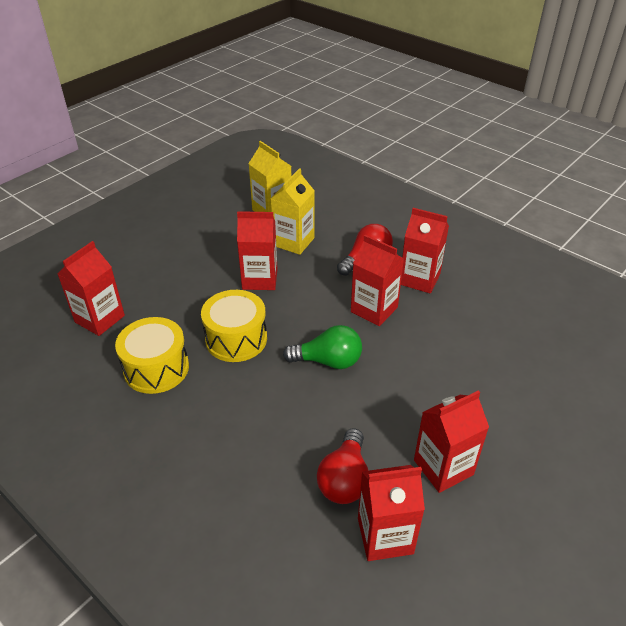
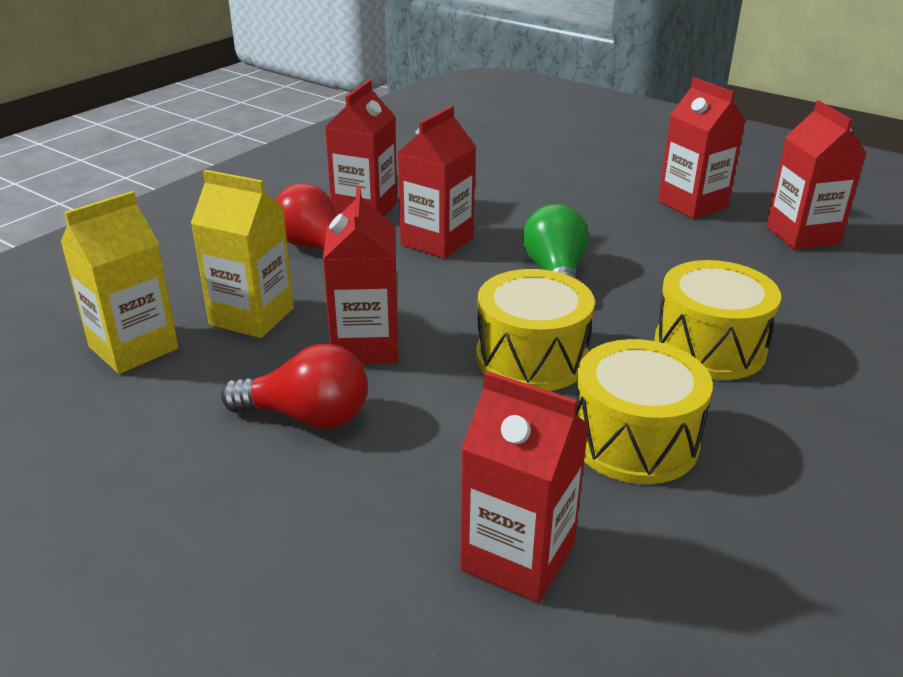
camera: 95 degrees left, 10 degrees down
(230, 421) = (709, 347): none -> yellow drum
(344, 479) = (747, 258): red light bulb -> red light bulb (307, 417)

